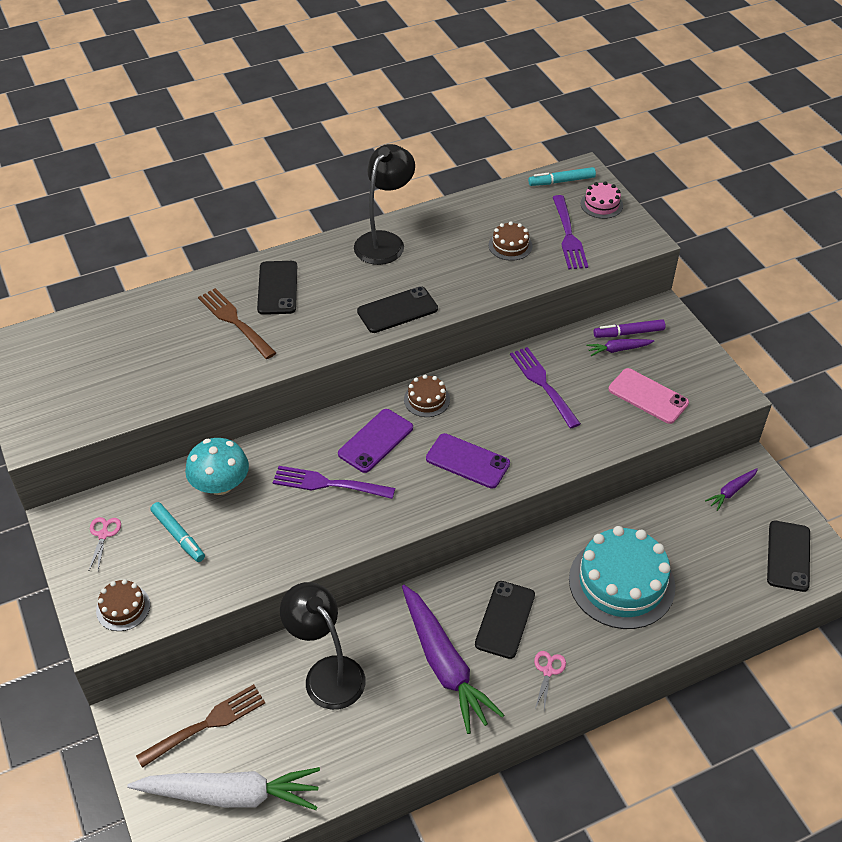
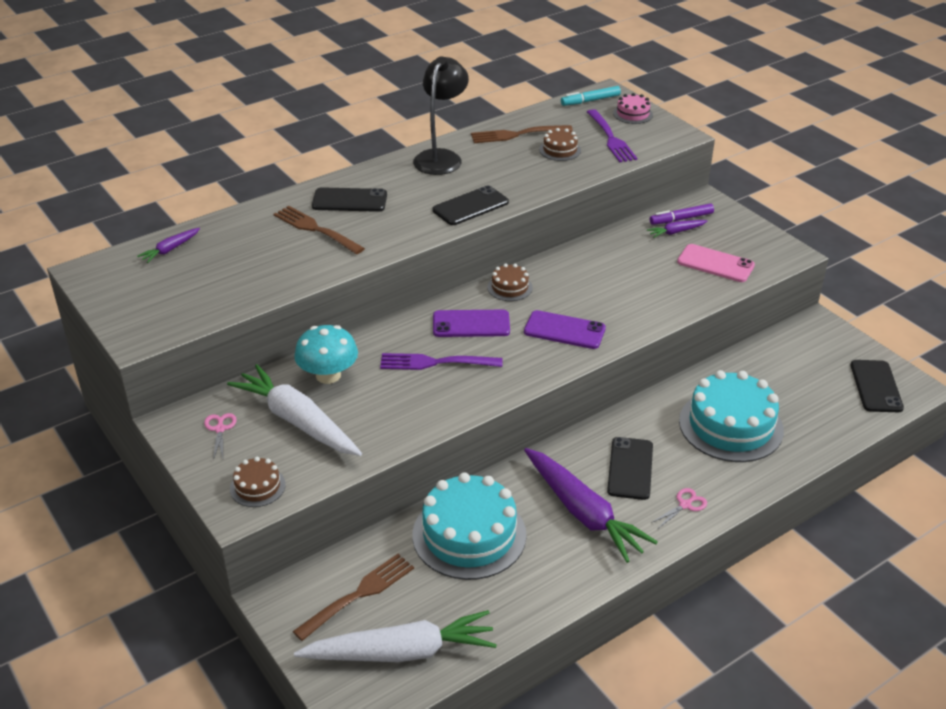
camera: 10 degrees left, 10 degrees down
(178, 536) = (297, 421): turquoise marker -> white carrot
(277, 288) = (349, 200): black phone -> black phone turned 75 degrees counterclockwise
(327, 673) = (469, 535): black lamp -> turquoise cake
(376, 441) = (471, 324): purple phone -> purple phone turned 60 degrees clockwise
(472, 219) = (517, 134): none -> brown fork
(543, 385) = (616, 265): purple fork -> none
(548, 671) = (685, 505): pink scissors -> pink scissors turned 45 degrees clockwise
(731, 491) = (807, 343): purple carrot -> purple carrot (170, 249)

